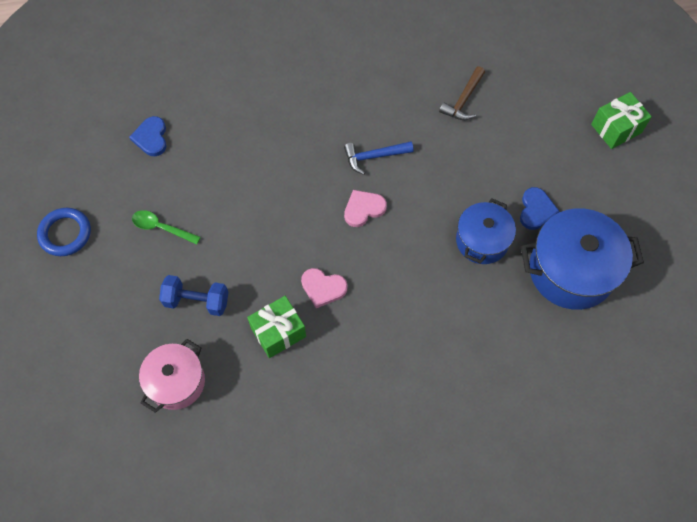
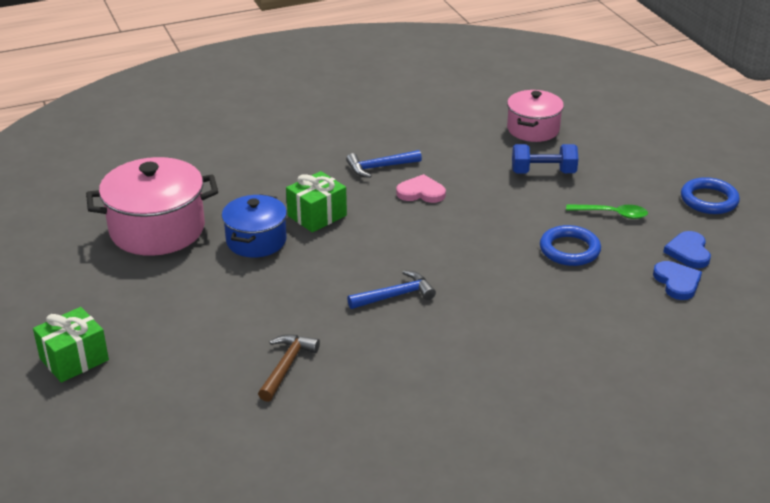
camera: 170 degrees right, 30 degrees down
(218, 187) = (569, 250): none -> blue ring
(278, 332) = (454, 163): green gift -> green gift (317, 215)
(354, 337) = (380, 167): none -> blue hammer
(363, 209) = (395, 251): pink heart -> none
(536, 210) = (192, 271): blue heart -> blue heart (688, 252)
(571, 271) = (157, 229): blue pot -> pink pot

